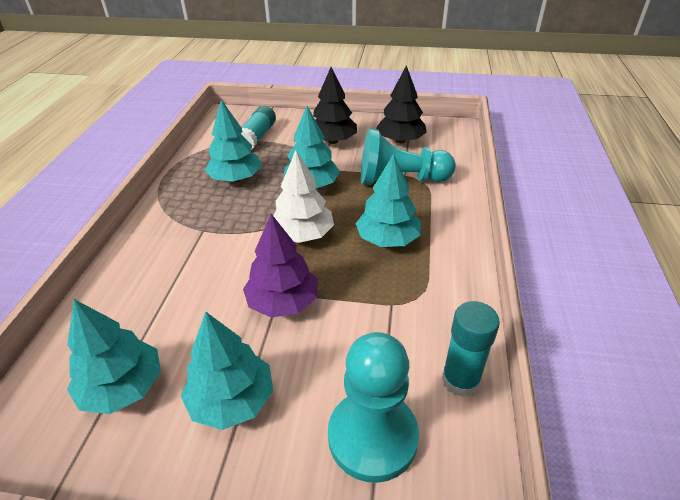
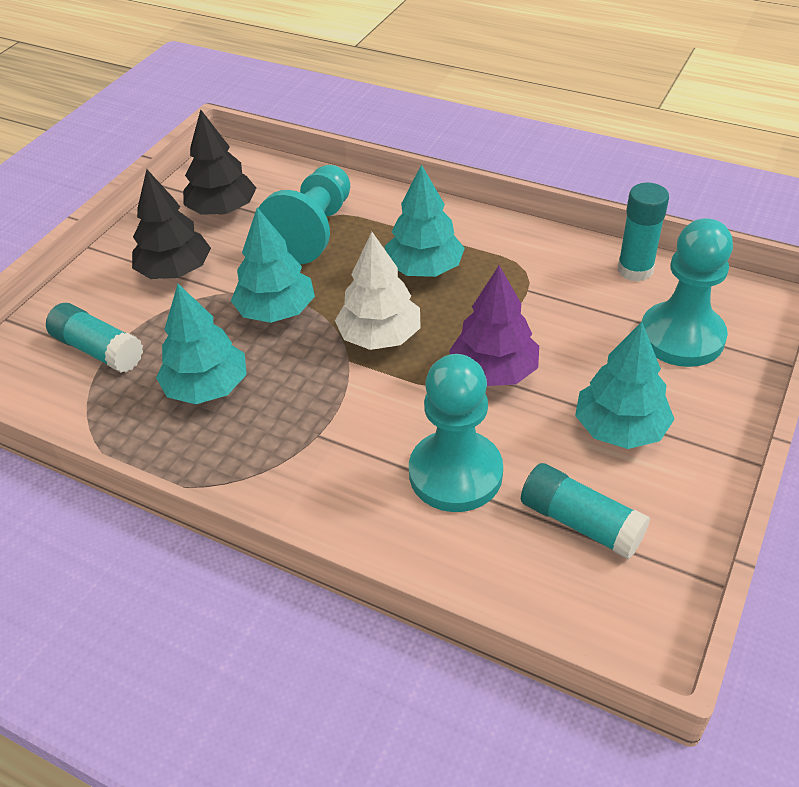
camera: 70 degrees left, 5 degrees up
(123, 387) = (580, 523): turquoise tree -> turquoise glue stick
(172, 302) = (455, 473): none -> turquoise pawn

